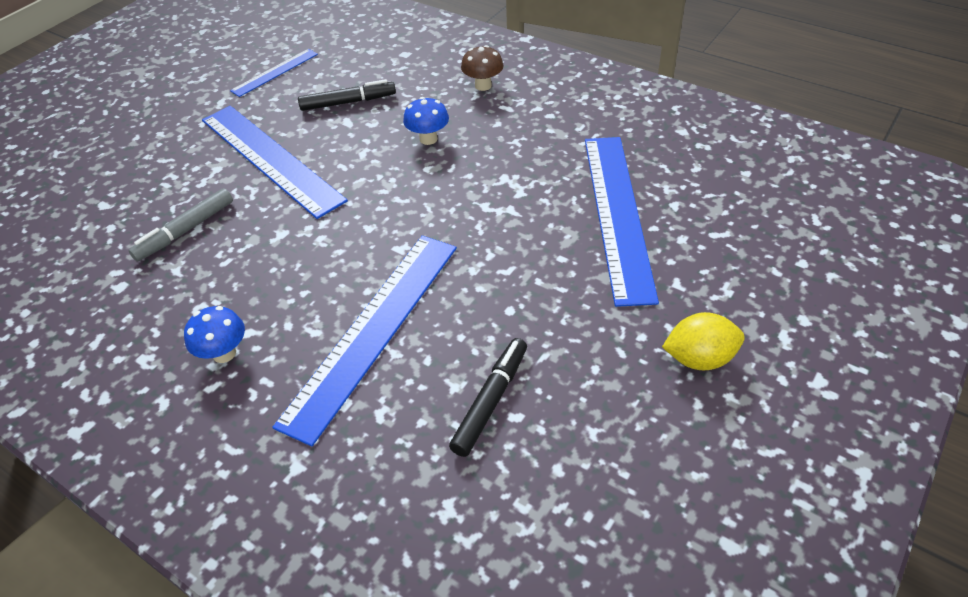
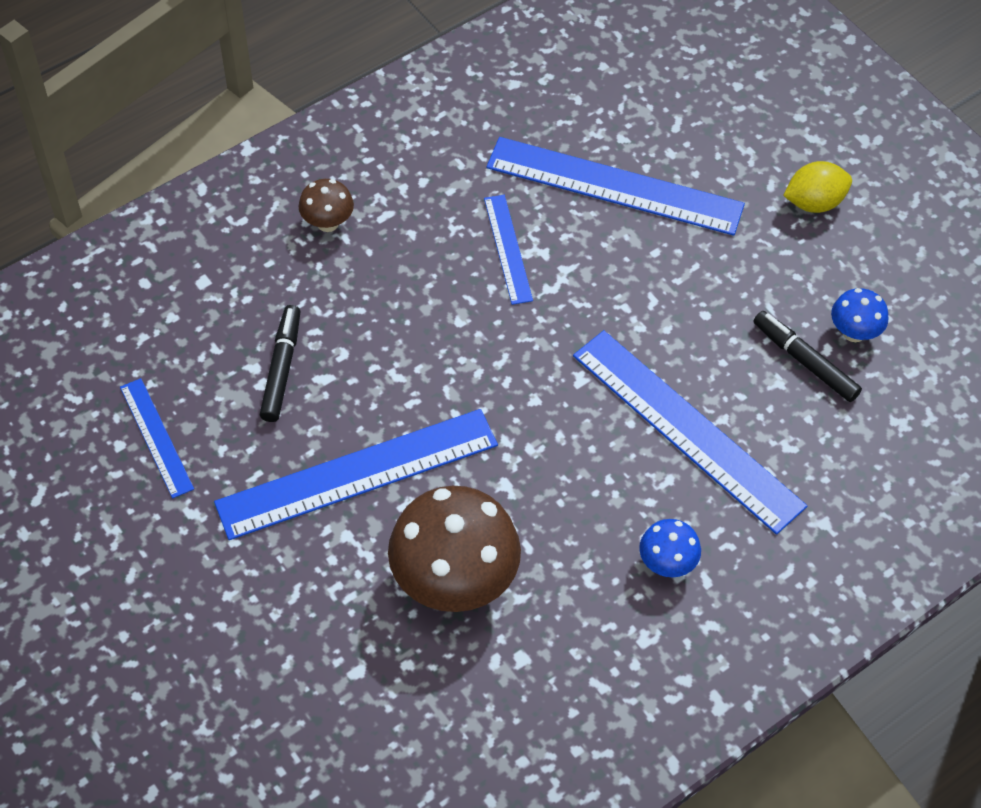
camera: 75 degrees left, 10 degrees up
(185, 231) = (454, 581): grey marker -> brown mushroom
(428, 139) = (405, 306): blue mushroom -> blue mushroom (854, 332)
(512, 173) = (508, 249): none -> blue ruler
(699, 358) = (814, 202): yellow lemon -> yellow lemon turned 60 degrees clockwise

